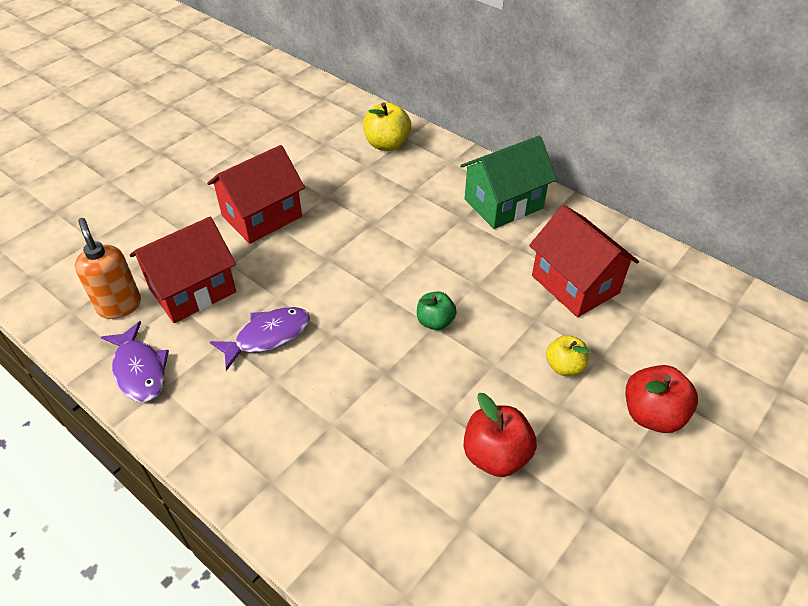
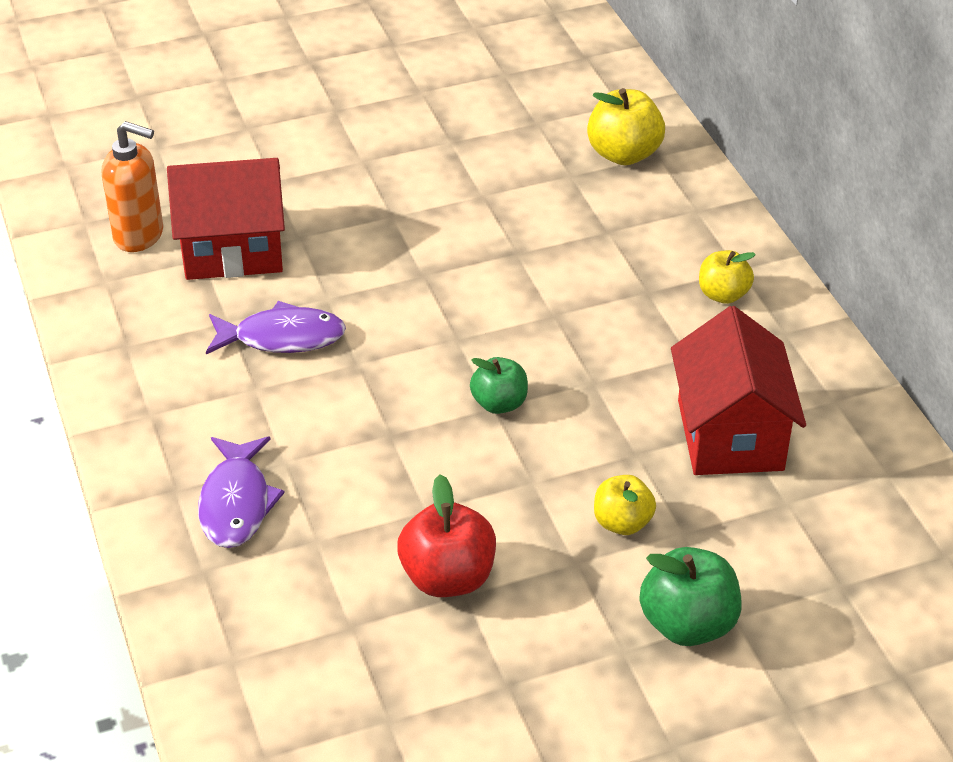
camera: 30 degrees right, 5 degrees down
(119, 305) = (139, 235): orange soap dispenser -> orange soap dispenser turned 105 degrees clockwise
(139, 370) = (115, 316): purple fish -> purple fish (236, 503)
(262, 216) = (380, 191): red house -> none
(503, 204) = (723, 295): green house -> yellow apple
(652, 414) = (688, 624): red apple -> green apple

